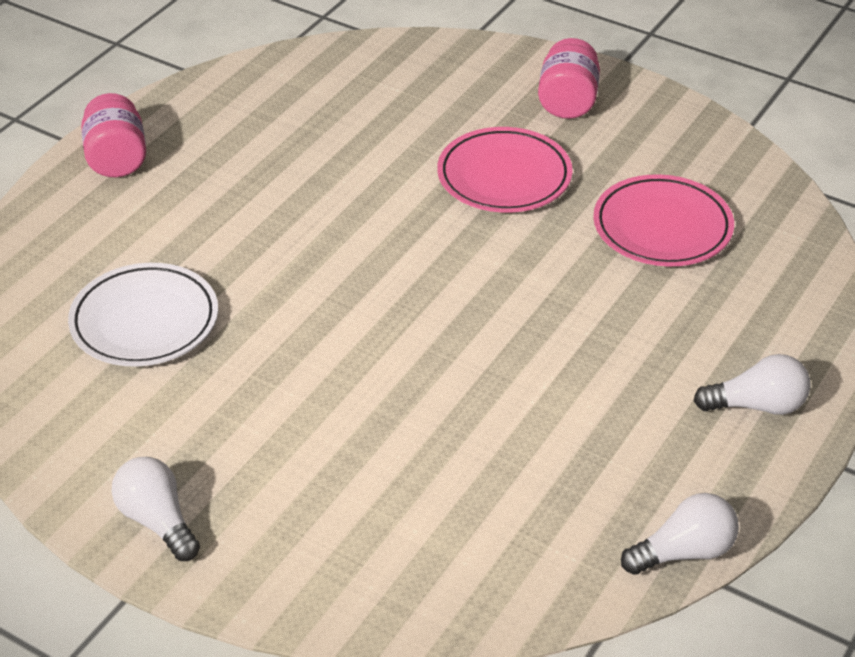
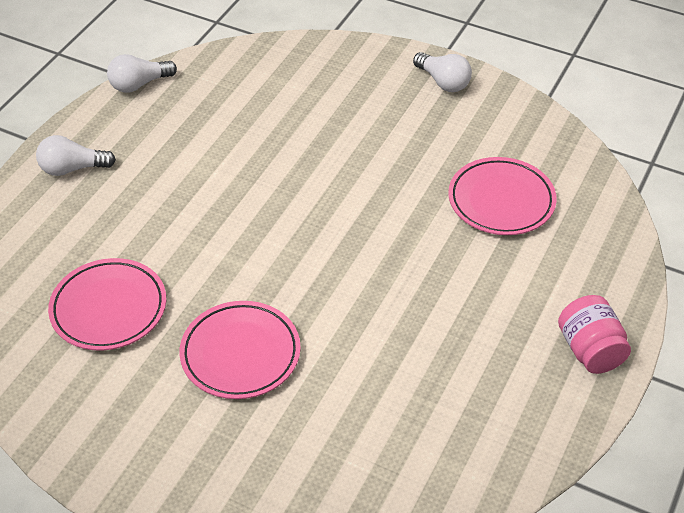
camera: 175 degrees right, 5 degrees up
(145, 321) = (501, 201): white plate -> pink plate
(567, 101) = (175, 456): pink jar -> none

